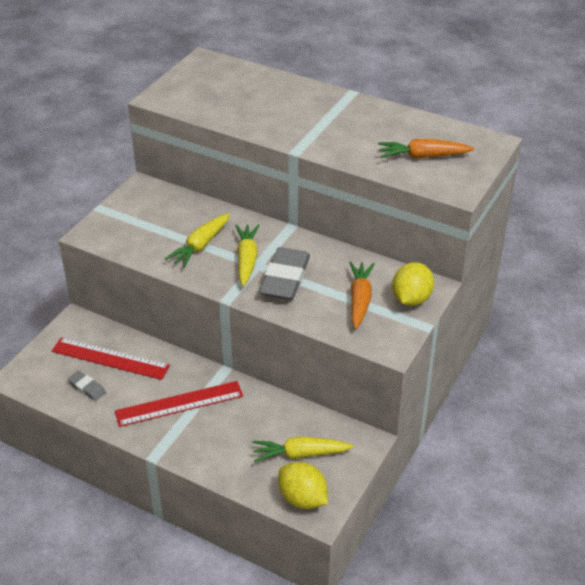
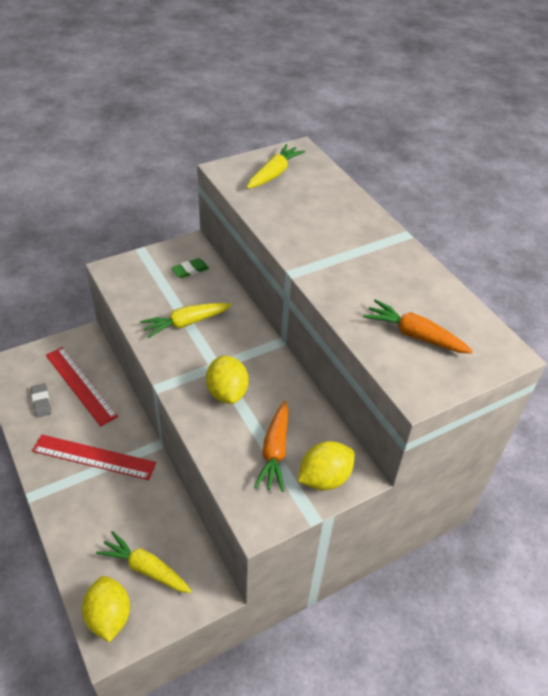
camera: 30 degrees right, 5 degrees up
(162, 205) = (190, 270): none -> green eraser
(247, 259) = (212, 356): yellow carrot -> yellow carrot (274, 174)
(285, 278) = (227, 392): grey eraser -> yellow lemon
(360, 300) = (274, 451): orange carrot -> orange carrot turned 150 degrees clockwise

